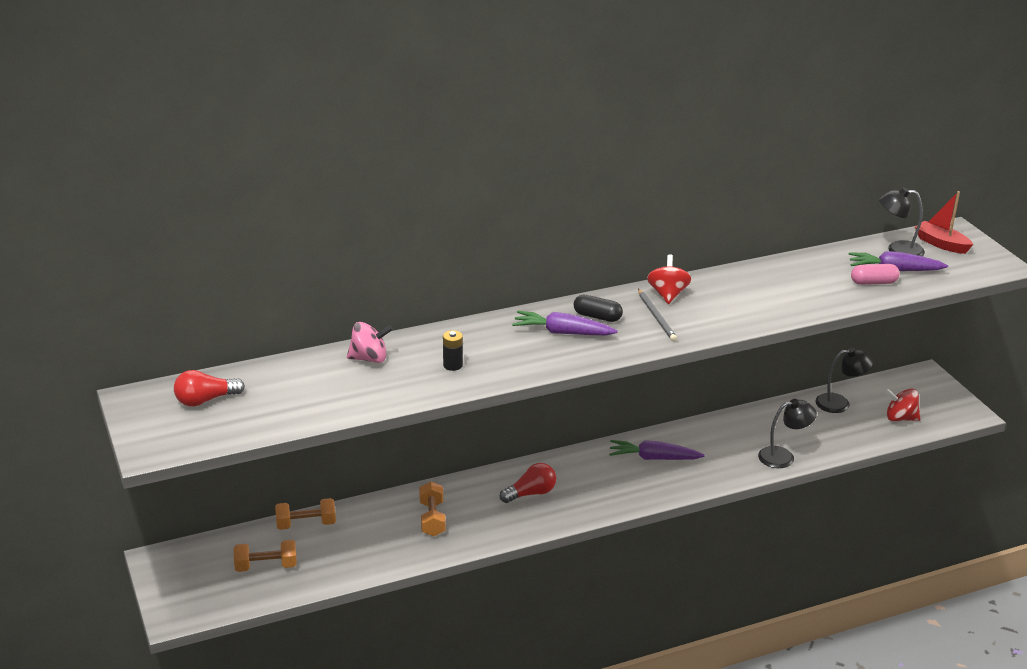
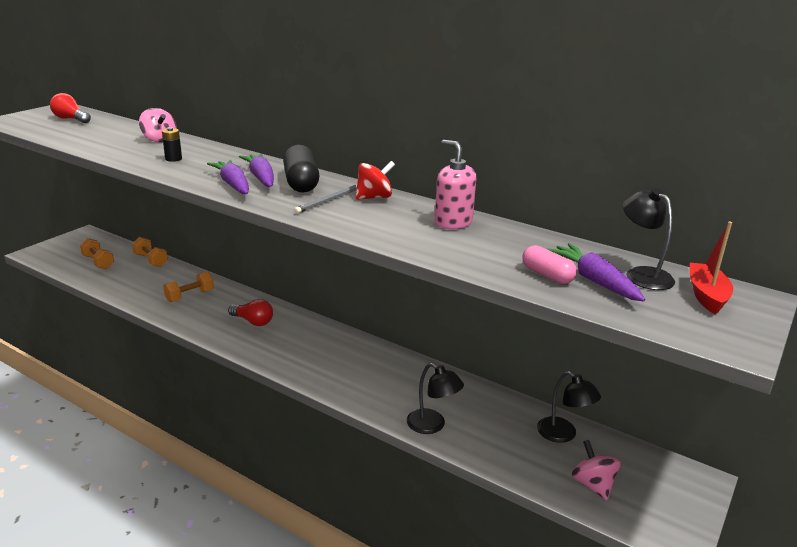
camera: 55 degrees right, 5 degrees down
(597, 317) = (301, 183): black capsule -> black capsule, size x1.65
(653, 458) = (353, 358): purple carrot -> purple carrot (233, 184)
(753, 281) = (453, 222): none -> pink soap dispenser
(900, 418) = (593, 485): red spinning top -> pink spinning top

